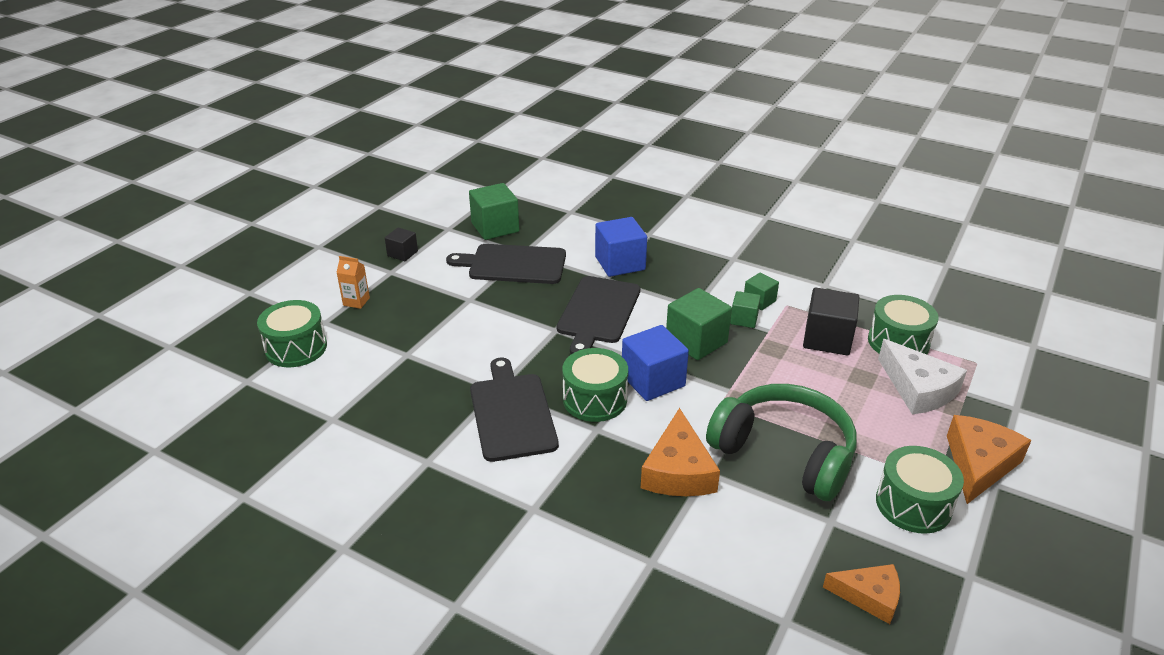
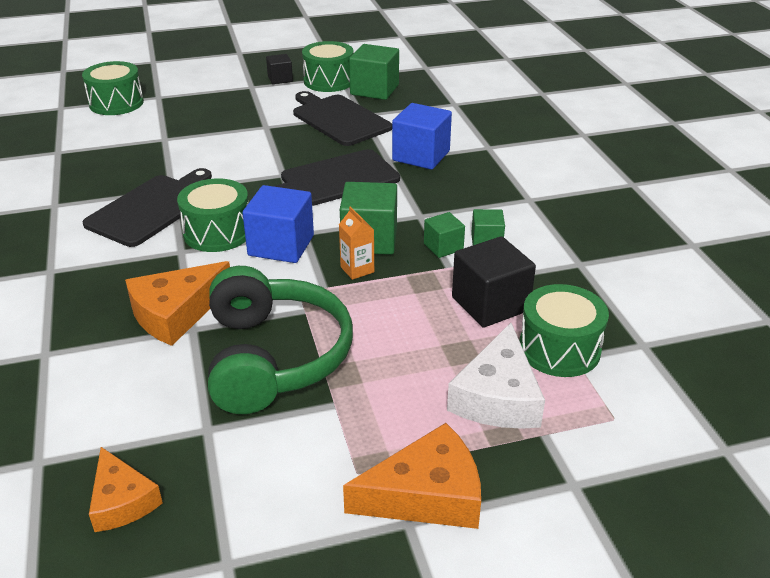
camera: 45 degrees right, 0 degrees up
(356, 301) = (197, 94): orange carton -> orange carton (357, 269)
(913, 504) = (296, 473): green drum -> green drum (329, 81)

